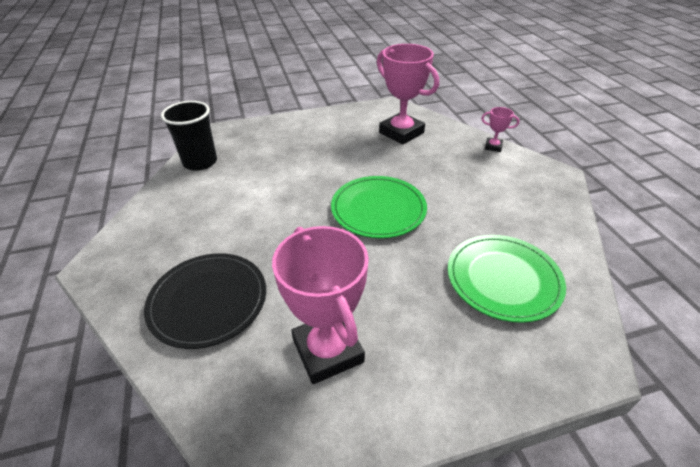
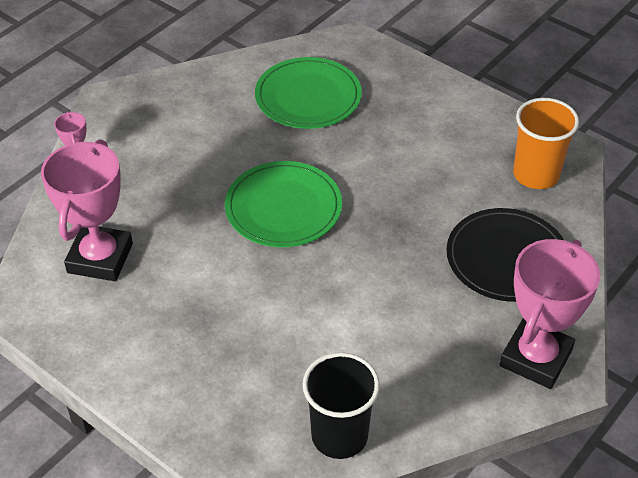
camera: 125 degrees left, 5 degrees up
(262, 396) = (536, 174): none -> orange cup
(327, 351) = (471, 161): pink trophy -> pink trophy (536, 358)

